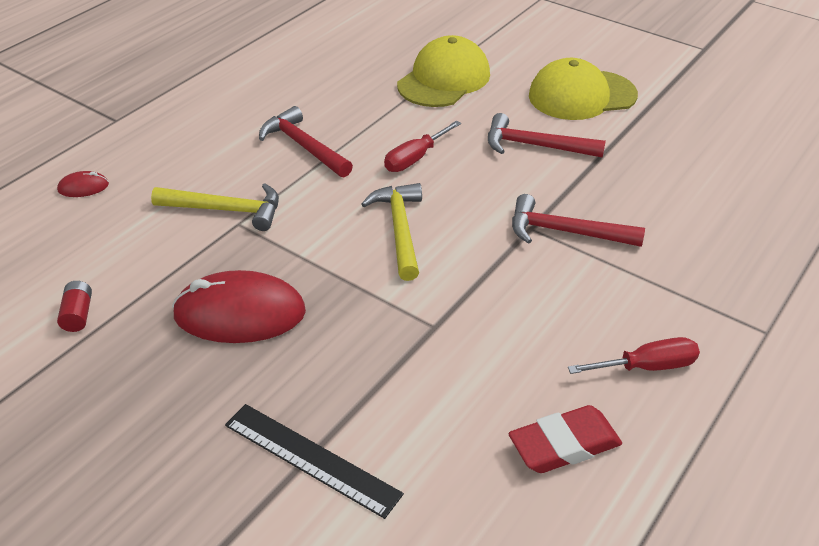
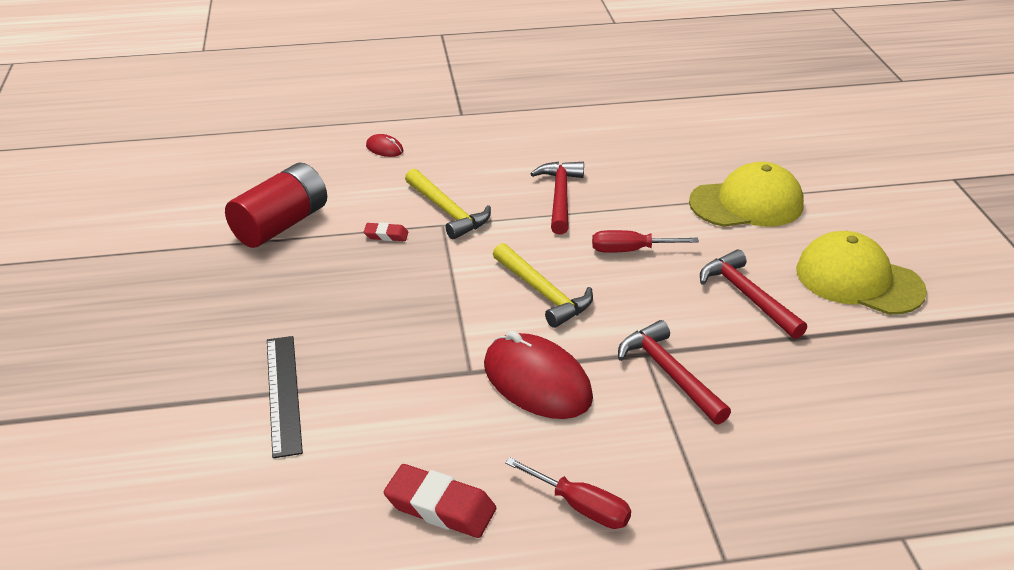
camera: 45 degrees right, 5 degrees down
(78, 314) = (281, 225): red battery -> red battery, size x2.37
(200, 262) = (386, 235): none -> red eraser
(239, 313) = (364, 281): red mouse -> red mouse (537, 382)
(399, 229) = (543, 293): yellow hammer -> yellow hammer turned 105 degrees clockwise

